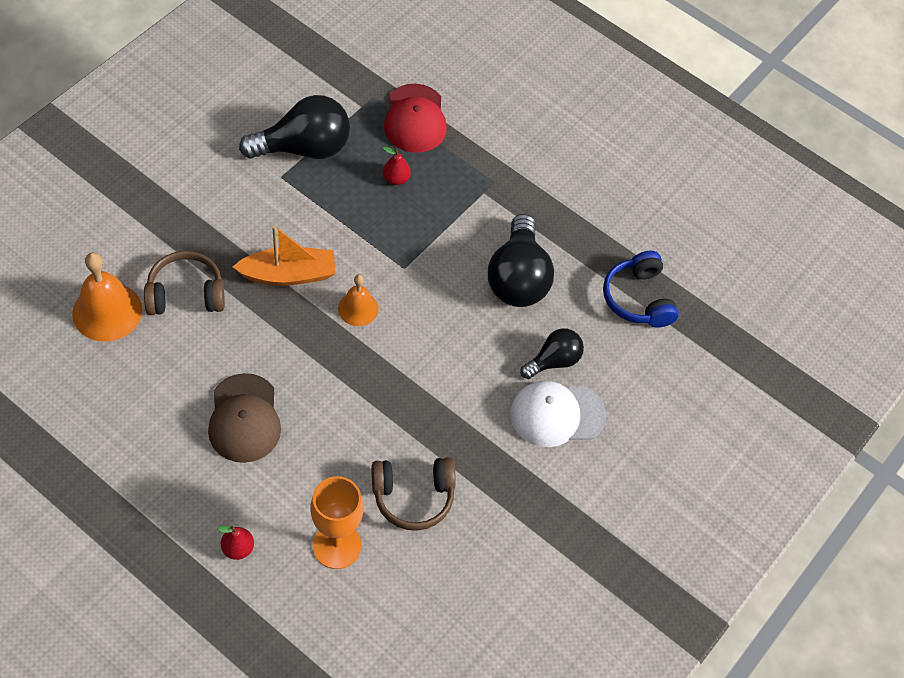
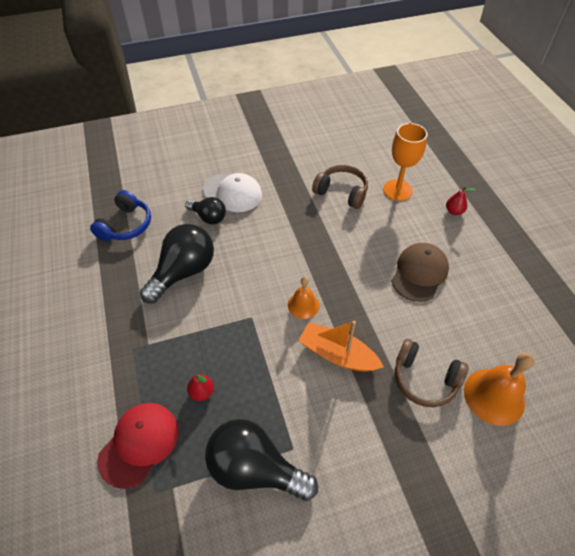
camera: 140 degrees left, 5 degrees down
(553, 361) = (208, 217): black light bulb -> black light bulb turned 150 degrees counterclockwise

